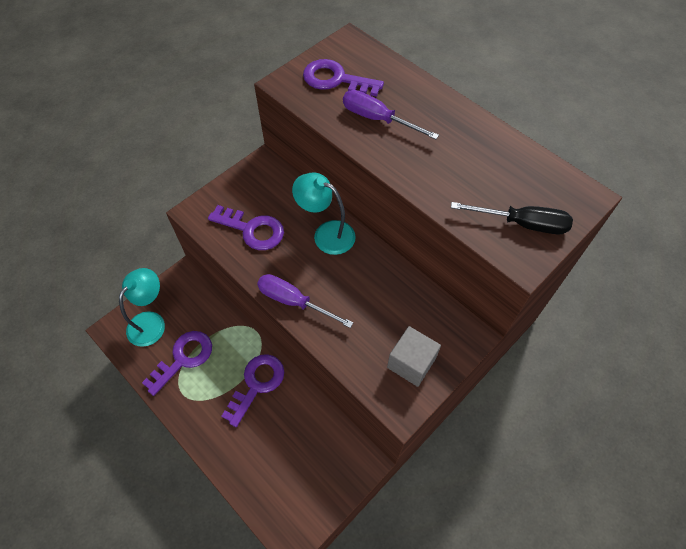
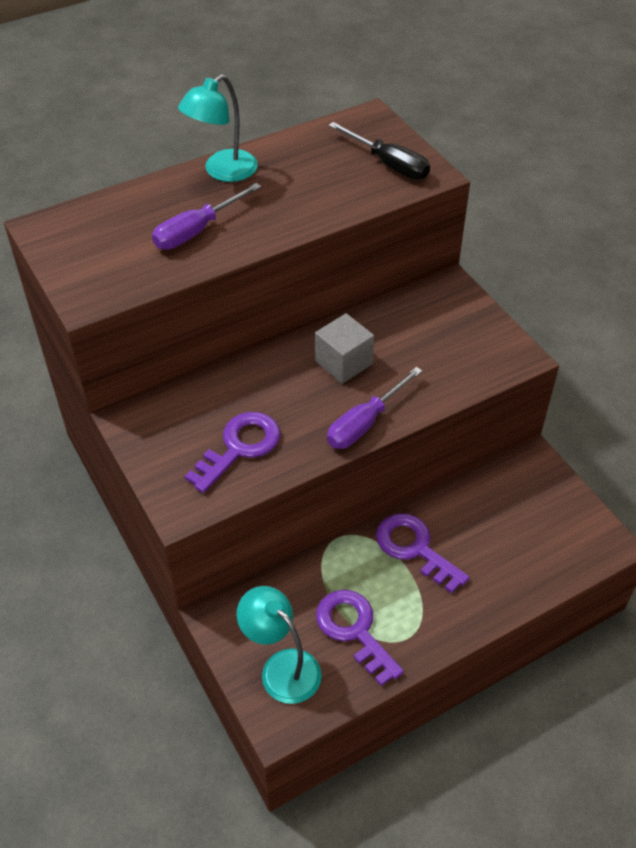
camera: 75 degrees left, 10 degrees down
(326, 234) = (276, 374): turquoise lamp -> turquoise lamp (222, 171)
(335, 80) = (108, 253): purple key -> none
(411, 363) = (471, 338): grey cube -> grey cube (343, 362)
(522, 224) = (389, 164): black screwdriver -> black screwdriver turned 105 degrees clockwise

